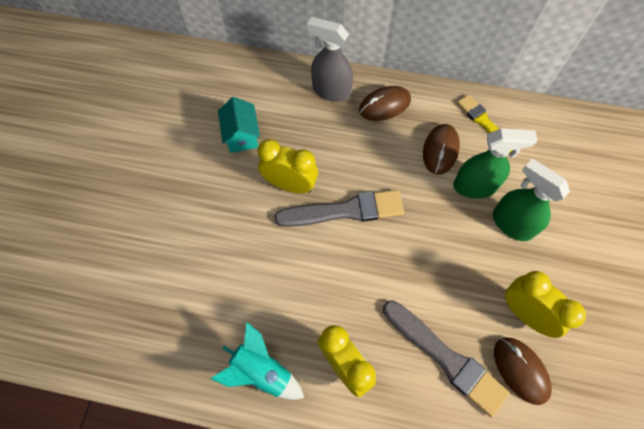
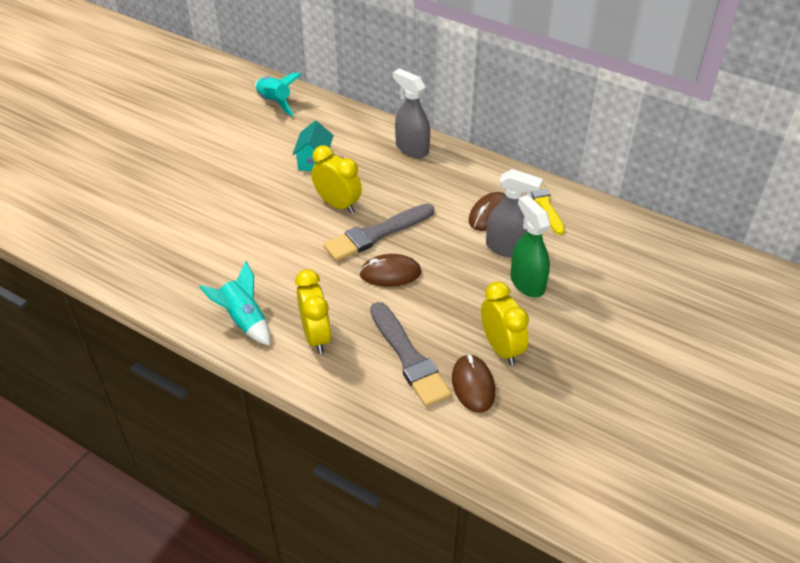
camera: 20 degrees right, 20 degrees down
(167, 71) = (275, 102): none -> turquoise rocket
(345, 211) = (376, 234): grey brush -> grey brush turned 135 degrees clockwise
(384, 105) = (456, 170): brown mouse -> brown mouse (390, 273)
(475, 186) = (507, 248): green spray bottle -> grey spray bottle

